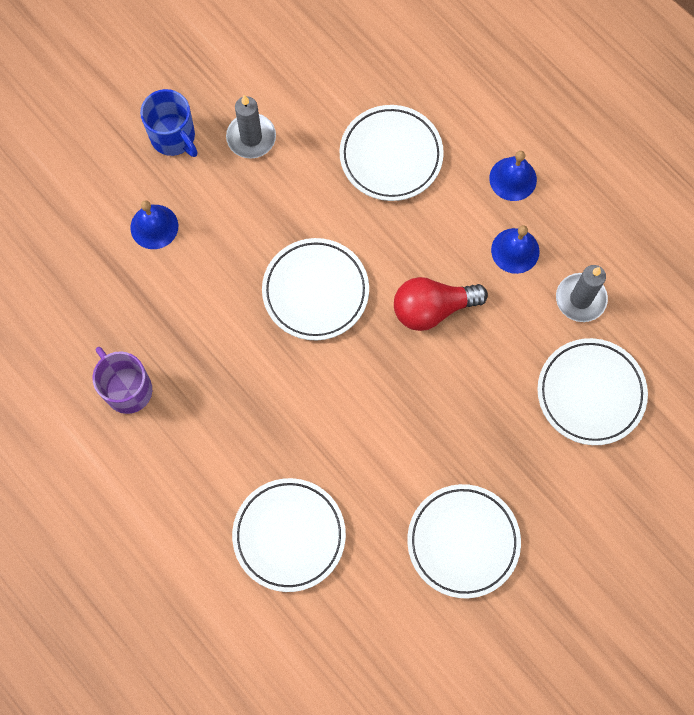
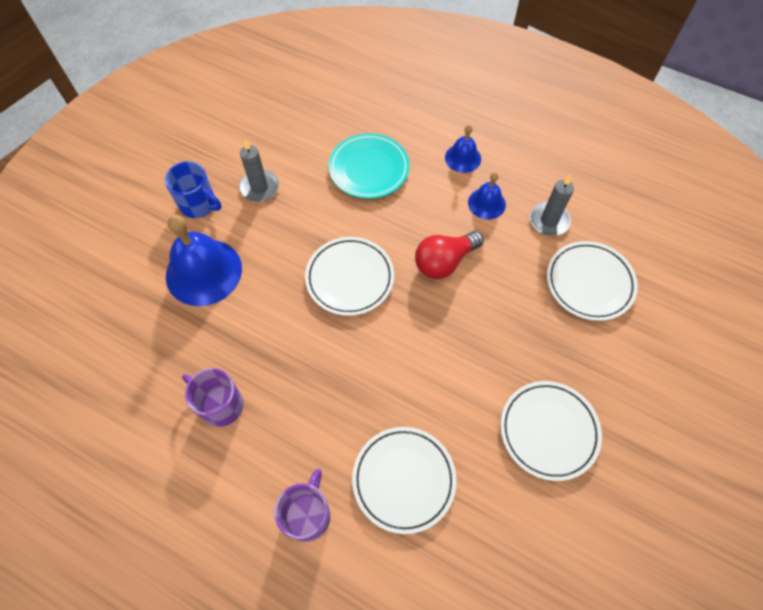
camera: 20 degrees left, 10 degrees down
(154, 226) = (203, 272): blue bell -> blue bell, size x1.89
(180, 534) = (308, 515): none -> purple mug
(391, 156) = (369, 169): white plate -> turquoise plate

